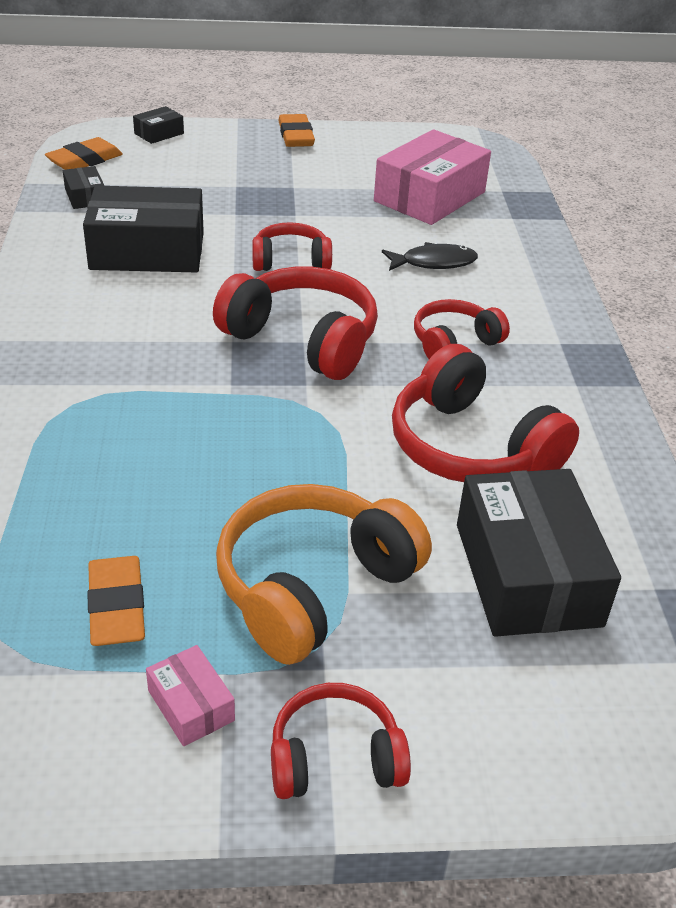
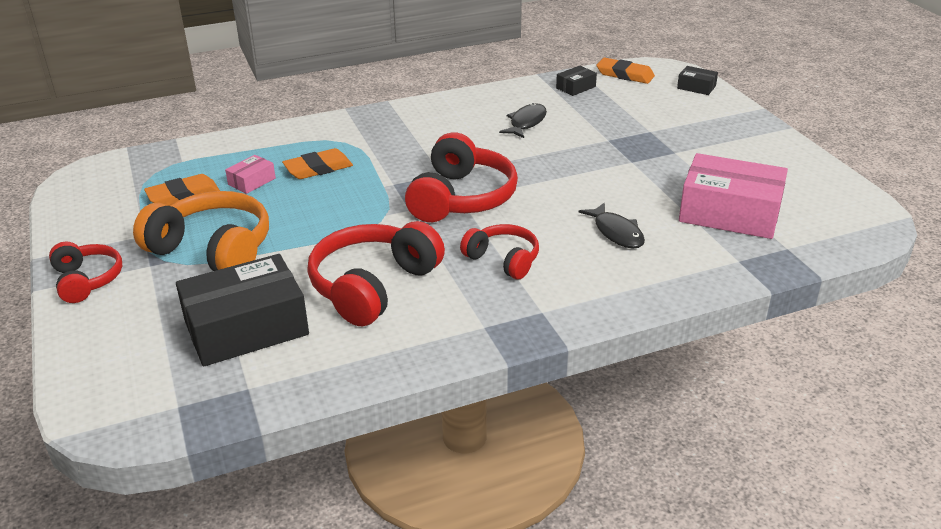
camera: 75 degrees right, 5 degrees down
(147, 251) = (526, 122): black box -> black fish
(191, 705) = (118, 231): pink box -> pink box (252, 181)
(291, 261) = (561, 173): red headphones -> none
(296, 136) = (764, 136): orange eraser -> orange eraser (318, 168)

